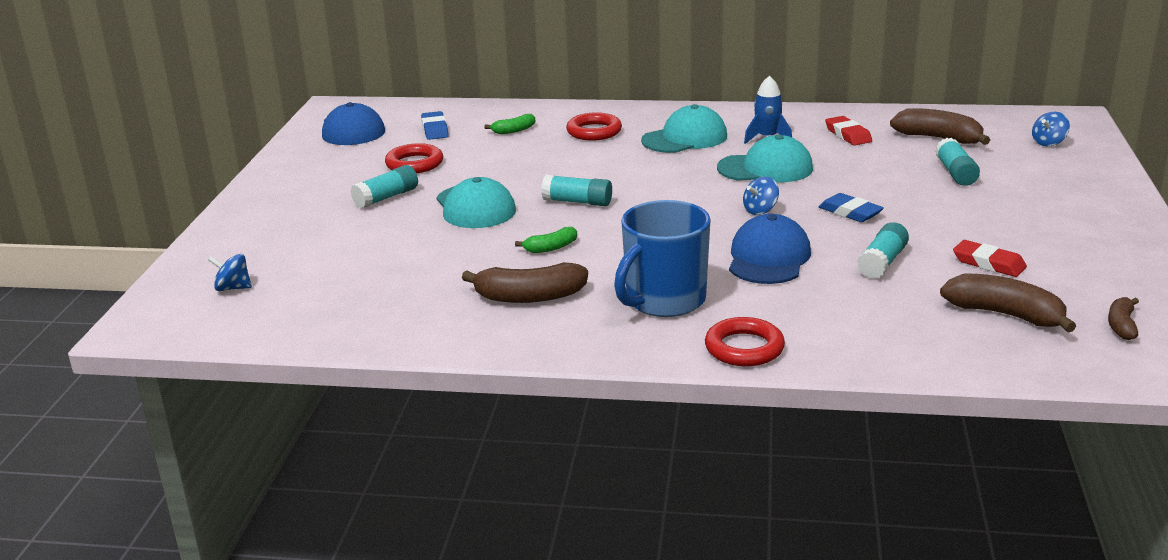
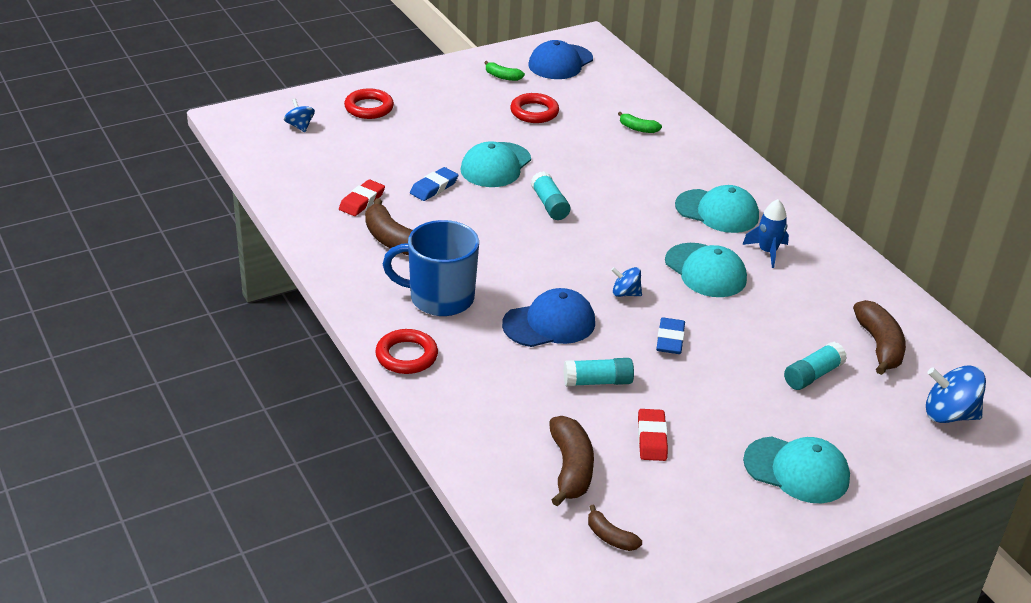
camera: 50 degrees right, 10 degrees up
(386, 197) = (471, 124): turquoise glue stick -> none
(435, 129) = (599, 95): blue eraser -> blue eraser (434, 187)
(551, 248) = (468, 221): green banana -> green banana (502, 77)
(594, 131) = (679, 164): red ring -> red ring (369, 108)
(848, 135) = (825, 292): red eraser -> red eraser (362, 201)
(1048, 143) = (949, 414): blue spinning top -> blue spinning top, size x1.71
(1079, 217) = (797, 470): none -> turquoise cap
(1121, 325) = (610, 537): brown banana -> brown banana turned 120 degrees counterclockwise

